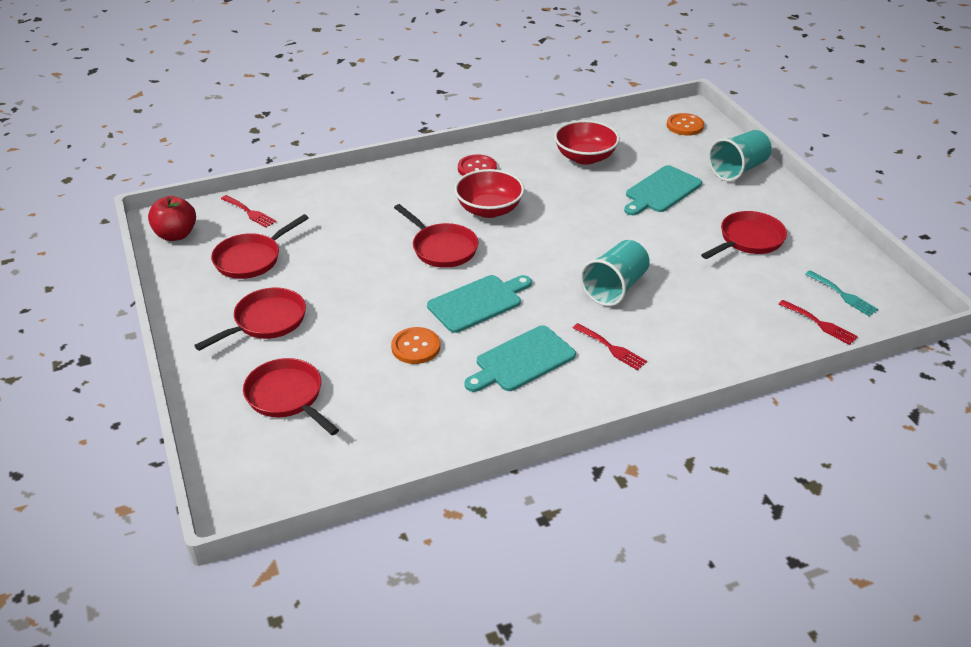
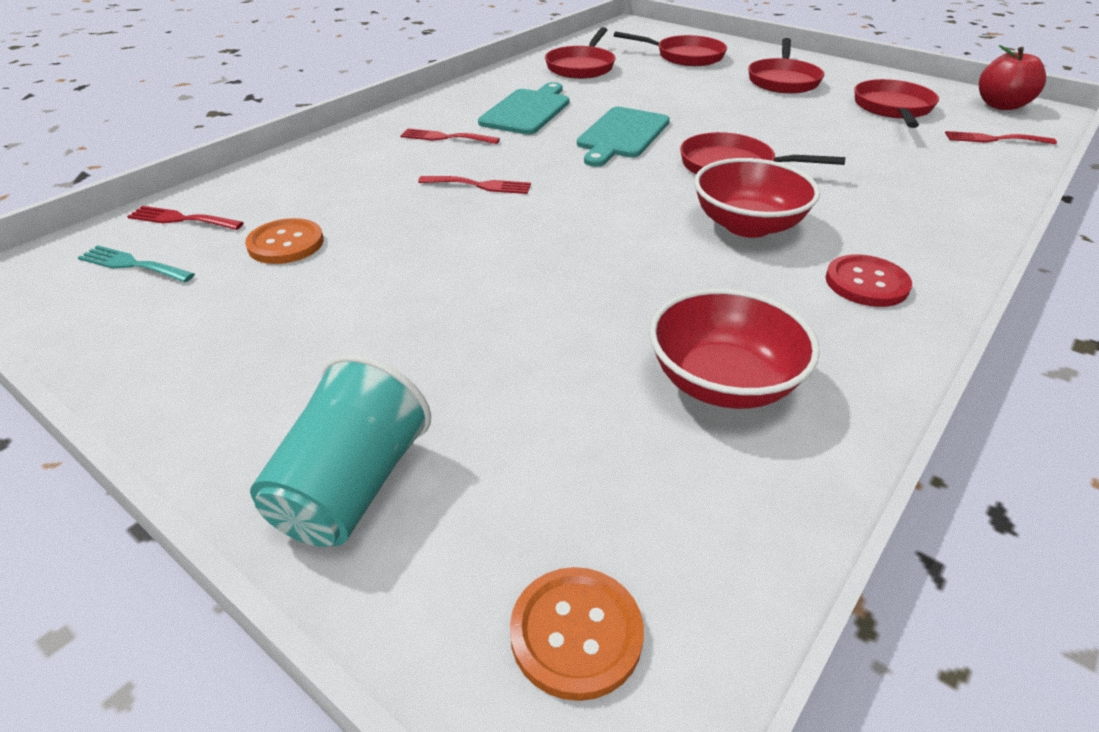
camera: 150 degrees right, 0 degrees up
(415, 347) = (634, 96): orange button -> orange button (286, 244)
(615, 288) = (480, 185): turquoise cup -> red fork
(661, 191) = (506, 354): turquoise cutting board -> none
(748, 240) = (300, 306): red pan -> red pan (581, 67)

